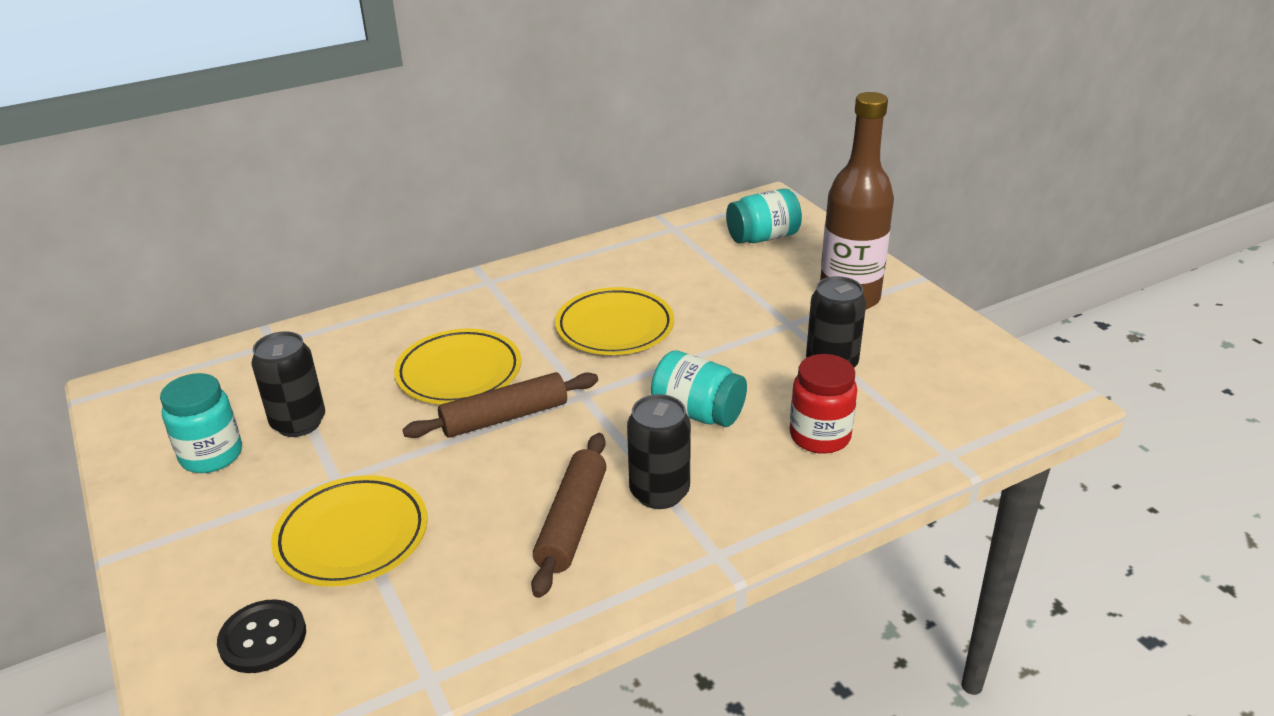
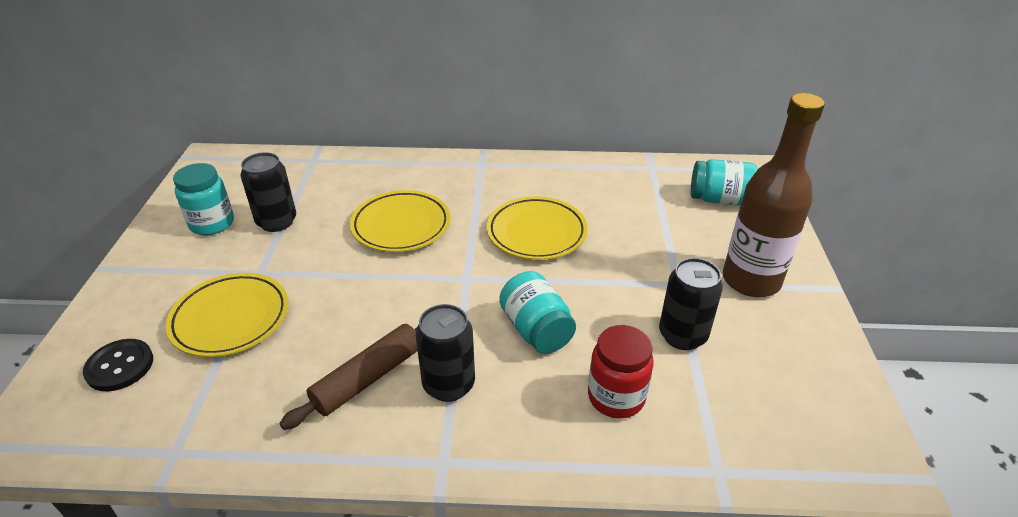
camera: 30 degrees right, 5 degrees up
(504, 417) = (399, 272): brown rolling pin -> none

